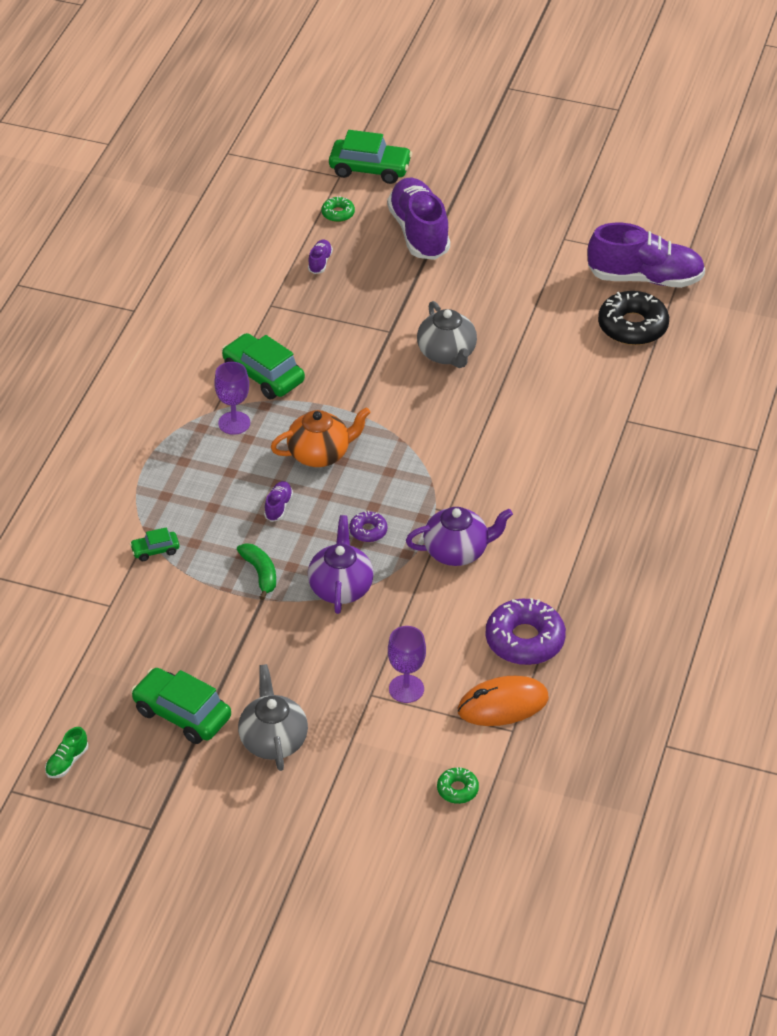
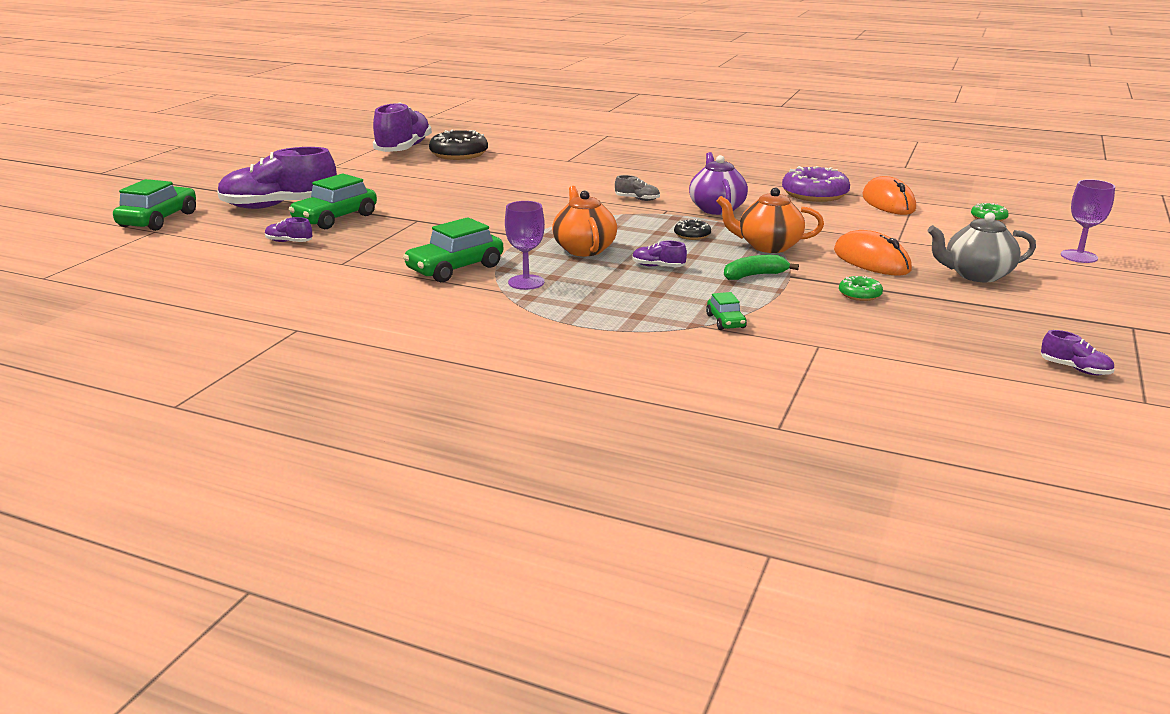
camera: 85 degrees left, 20 degrees down
(67, 762) = (1075, 369): green shoe -> purple shoe
(182, 714) = (966, 311): green car -> green car (335, 218)
(307, 664) = (871, 260): none -> orange mouse
(338, 213) = (216, 233): green donut -> green donut (859, 294)
(341, 587) = (768, 246): purple teapot -> orange teapot
(368, 531) = (692, 235): purple donut -> black donut
(406, 689) = (885, 229): purple goblet -> purple goblet (1079, 256)
(447, 354) = (461, 203): grey teapot -> none
(481, 486) = (637, 199): none -> grey shoe

